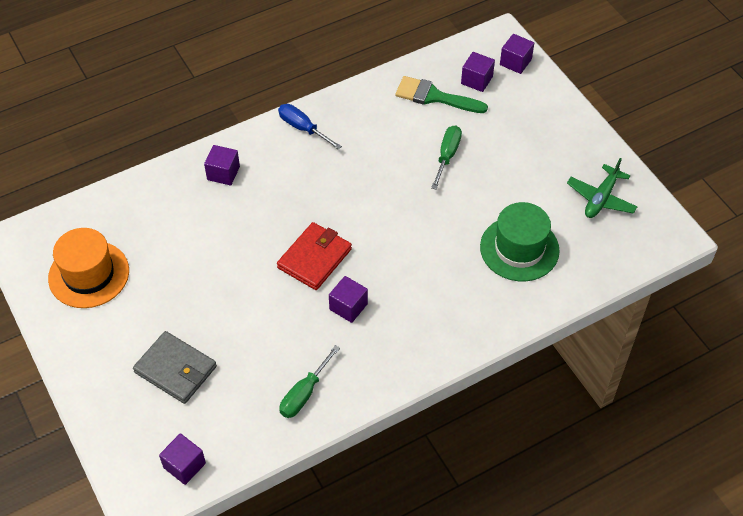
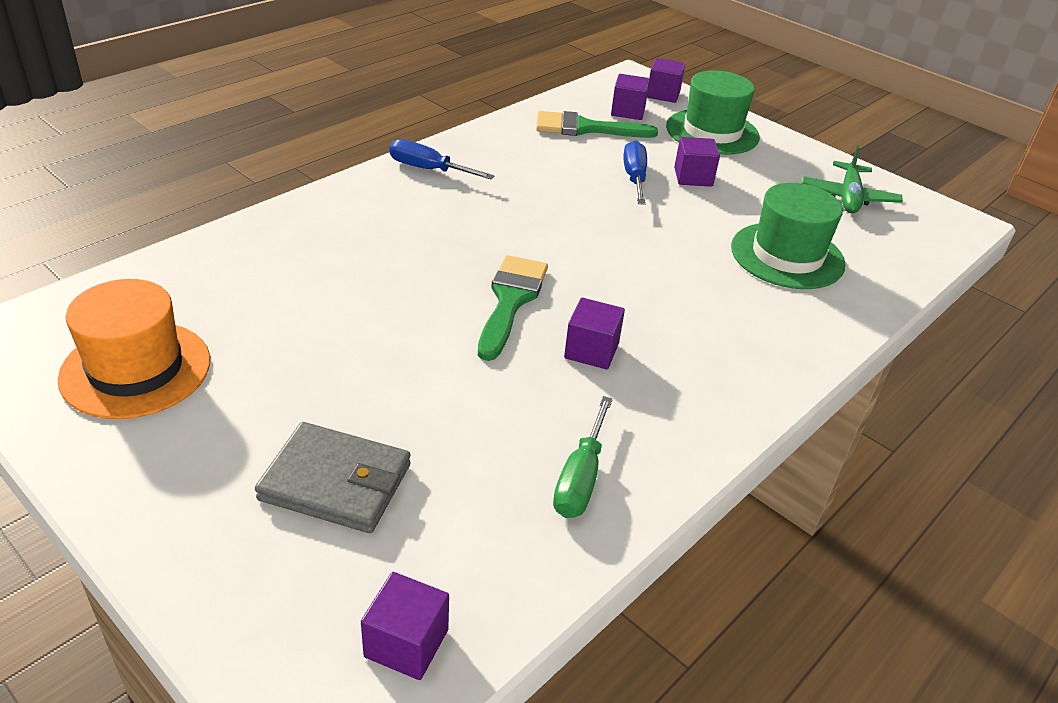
camera: 20 degrees left, 15 degrees down
(223, 173) = (331, 224): purple cube -> purple cube (693, 177)
(314, 258) = (510, 301): red wallet -> green brush
(447, 156) = (634, 178): green screwdriver -> blue screwdriver
(532, 112) = (712, 132): none -> green hat

